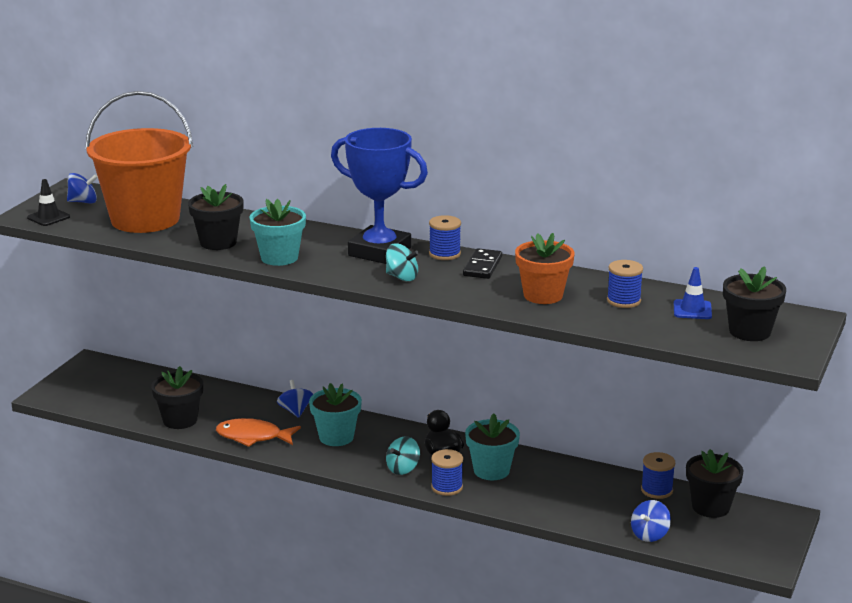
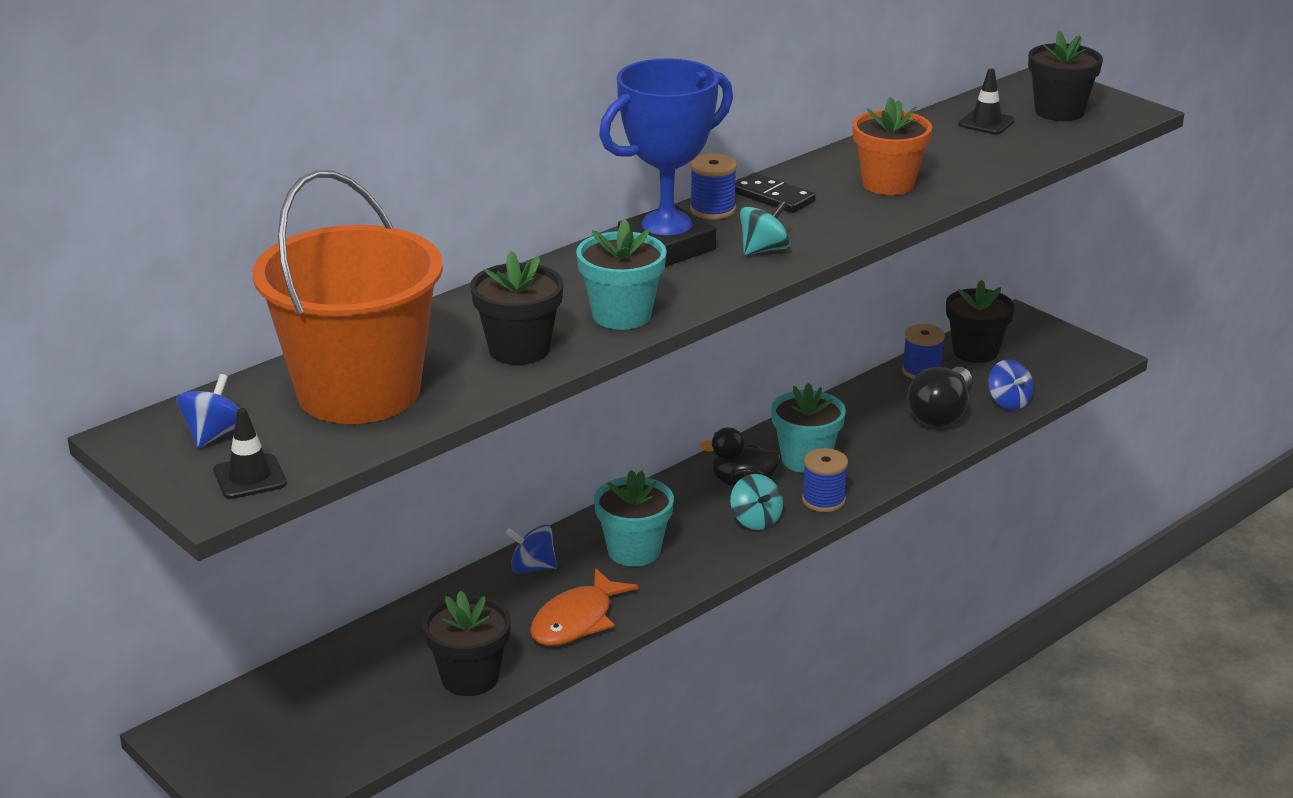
camera: 65 degrees left, 5 degrees up
(603, 510) = (941, 414): none -> black light bulb
(623, 301) = (936, 148): blue spool -> none
(692, 310) = (986, 123): blue traffic cone -> black traffic cone

